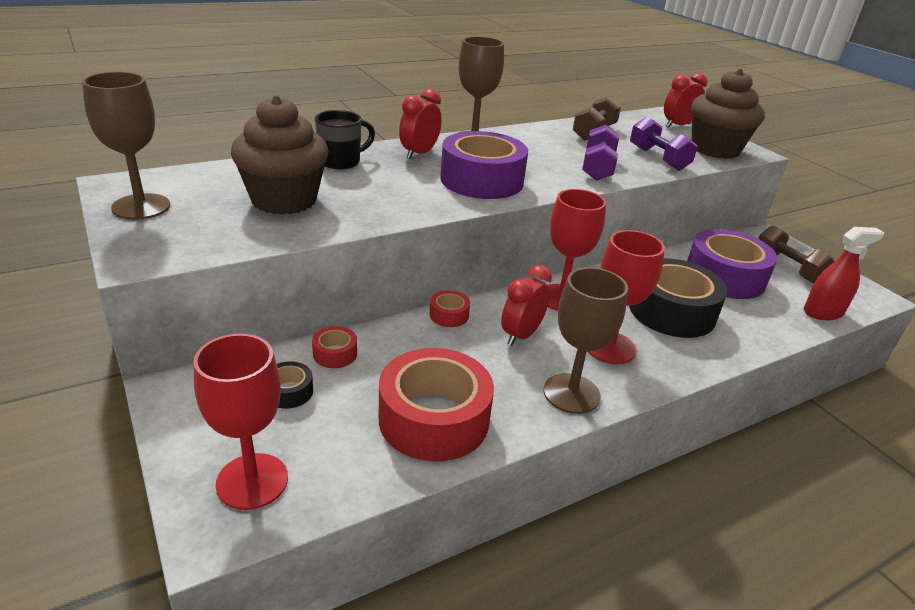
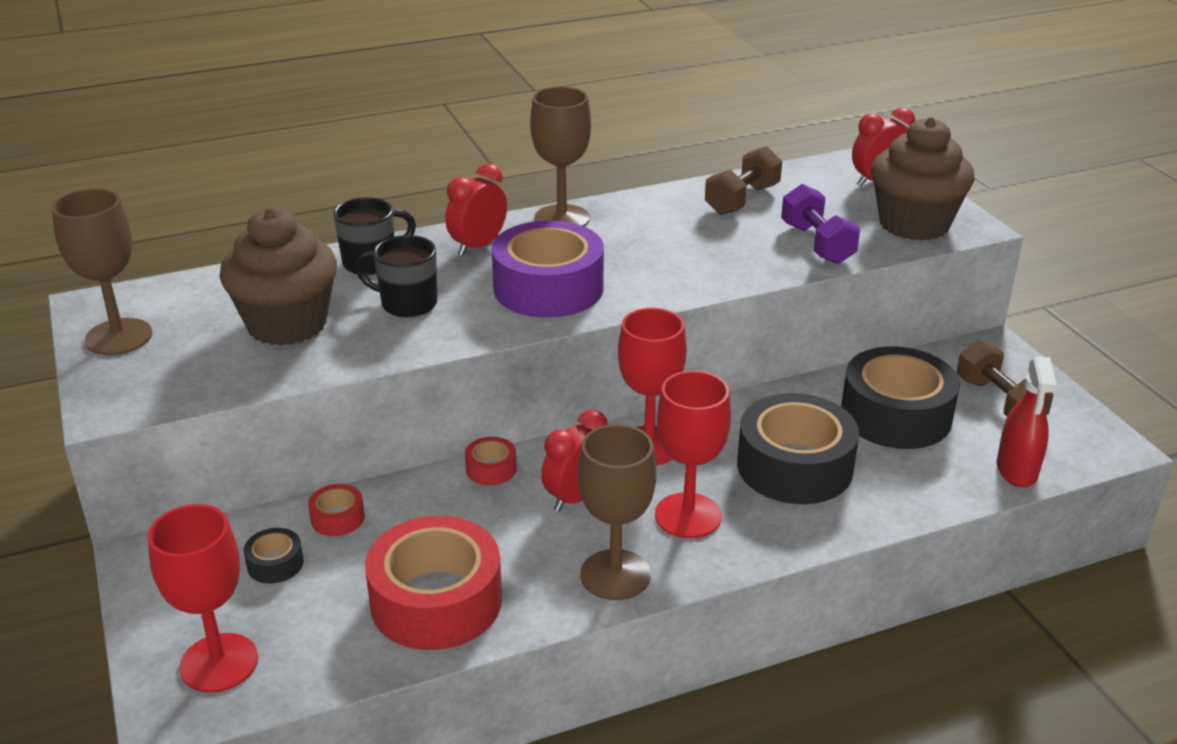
camera: 10 degrees right, 0 degrees up
(377, 188) = (407, 303): none -> black mug
(597, 168) = (719, 263): purple dumbbell -> none
(724, 277) = (896, 415): purple tape -> black tape
(823, 312) = (1016, 470): red spray bottle -> red spray bottle turned 105 degrees clockwise

